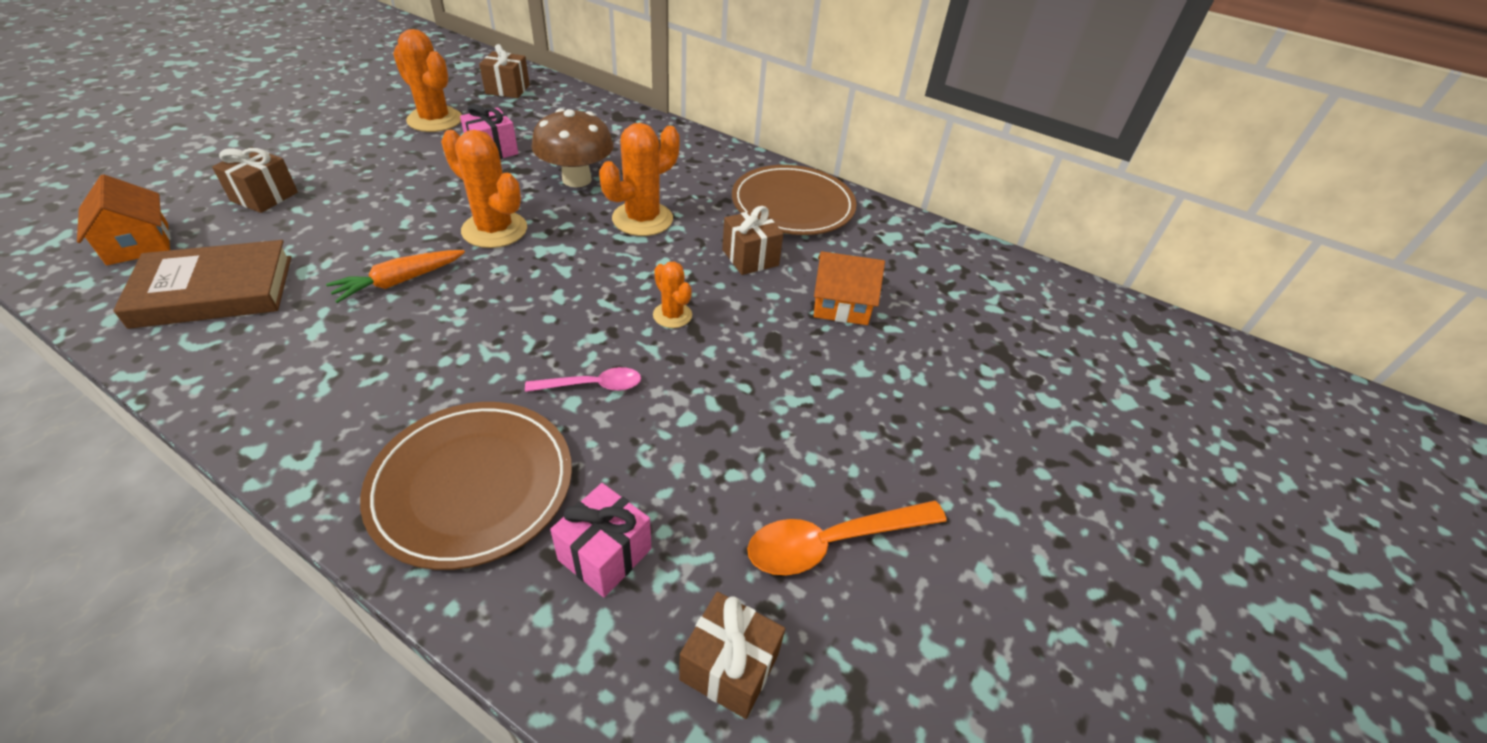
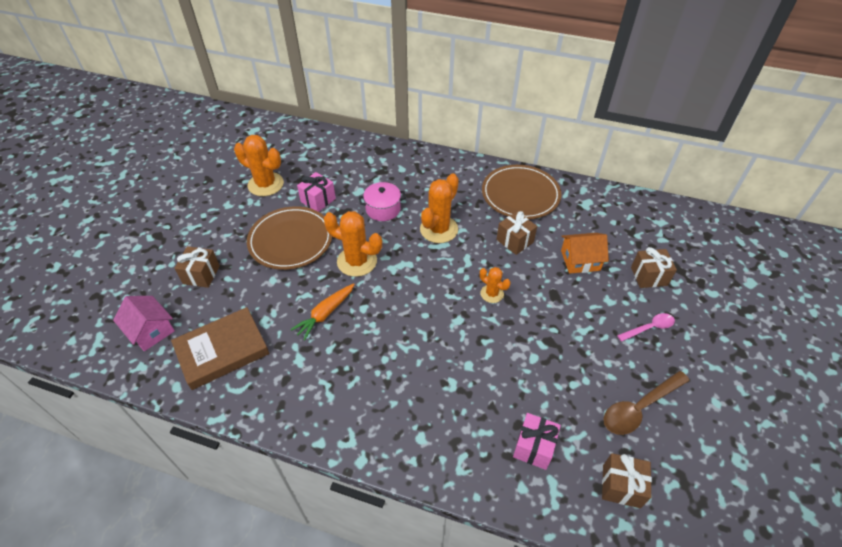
camera: 10 degrees left, 5 degrees up
(138, 243) = (150, 330): orange house -> pink house
(472, 485) = (446, 429): brown plate -> brown plate (291, 240)
(507, 89) = (296, 145): brown gift -> brown gift (649, 276)
(576, 179) = (383, 209): brown mushroom -> pink pot
(593, 385) = (474, 352): pink spoon -> pink spoon (649, 328)
(832, 542) = (639, 408): orange spoon -> brown spoon

